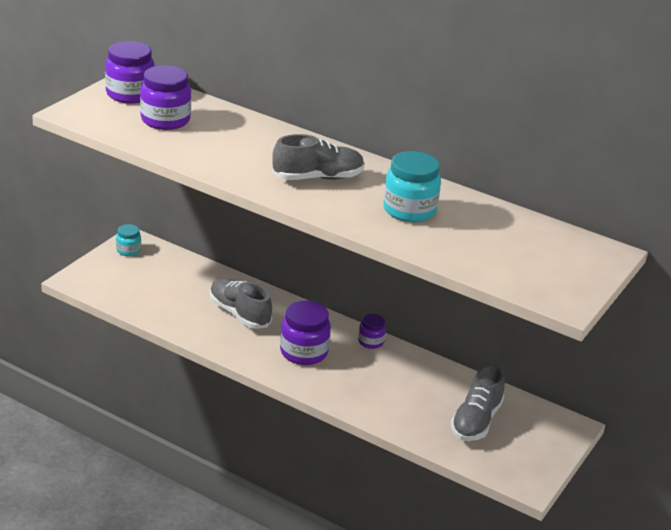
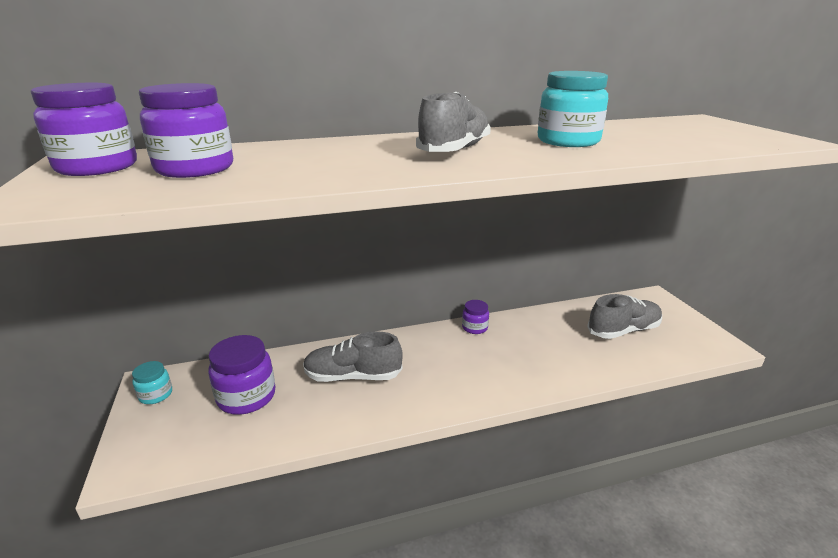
camera: 45 degrees left, 5 degrees down
(304, 352) = (452, 369): purple jar -> purple jar (246, 397)
(476, 421) = (623, 331): grey shoe -> grey shoe turned 90 degrees counterclockwise

